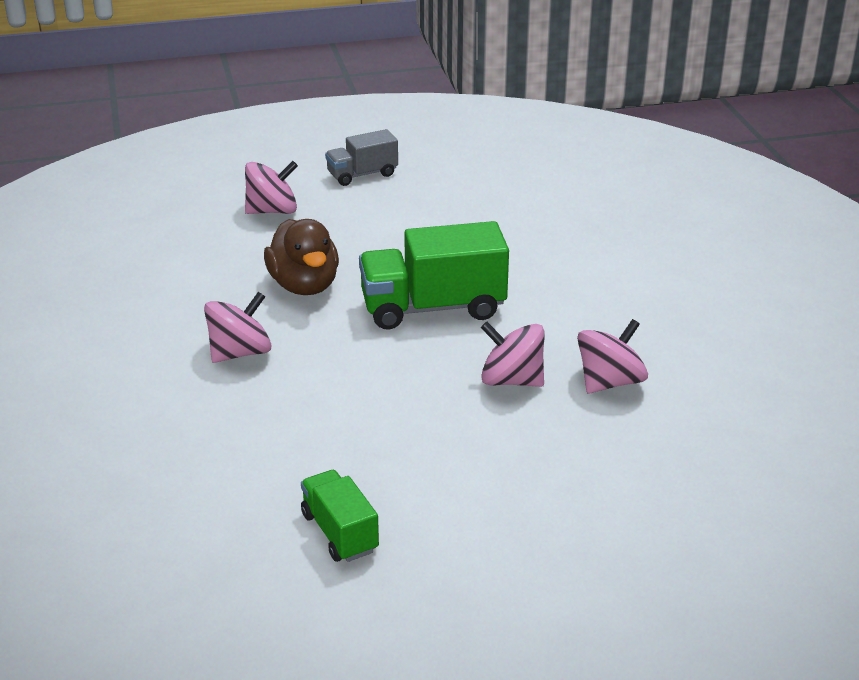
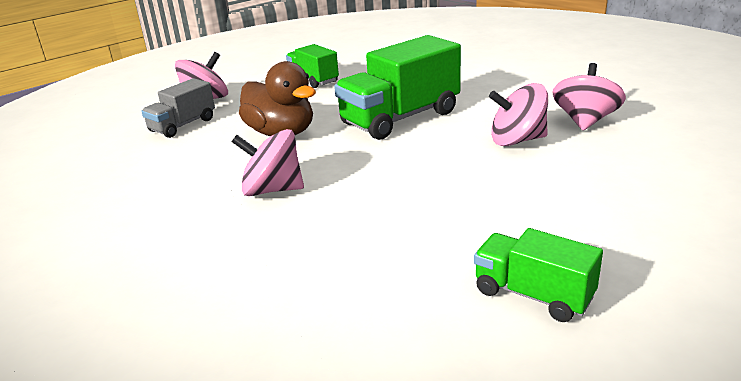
camera: 25 degrees left, 5 degrees down
(240, 352) = (272, 190): pink spinning top -> pink spinning top turned 105 degrees counterclockwise
(362, 174) = (256, 67): grey truck -> grey truck (182, 125)
(402, 217) = (313, 80): none -> green truck

